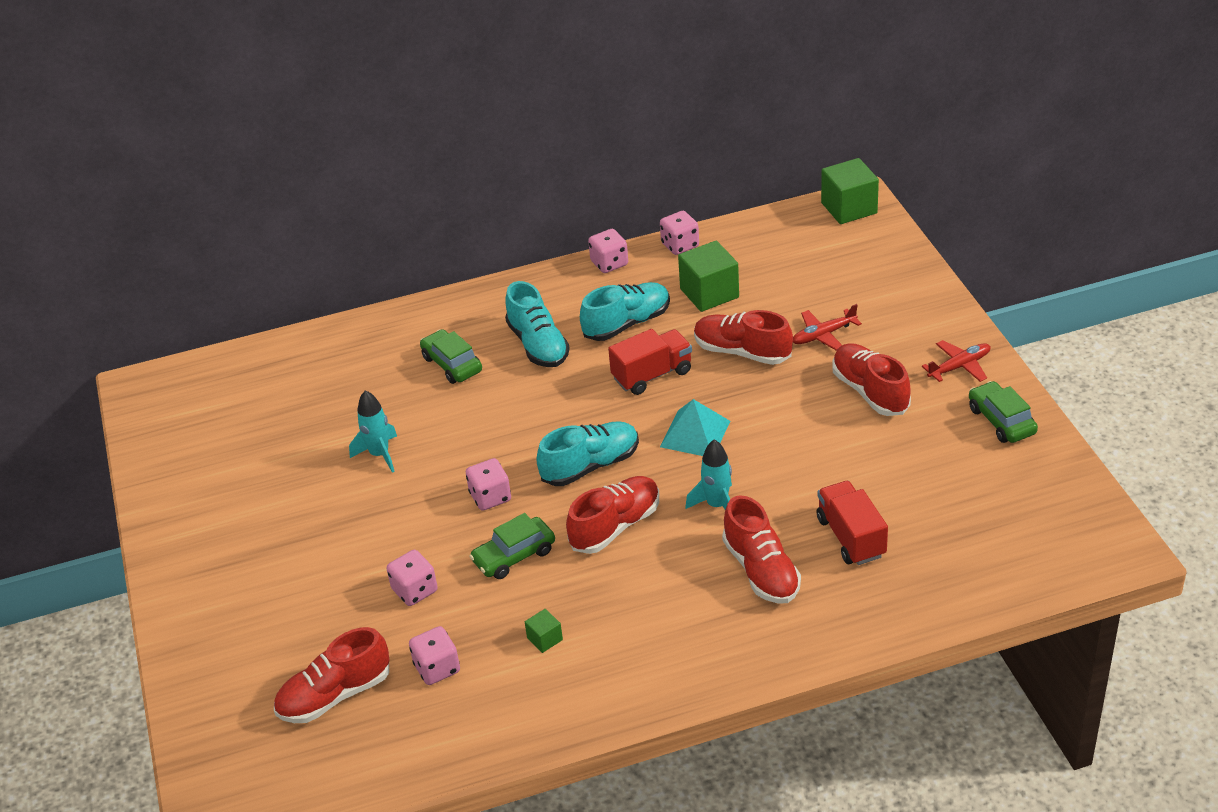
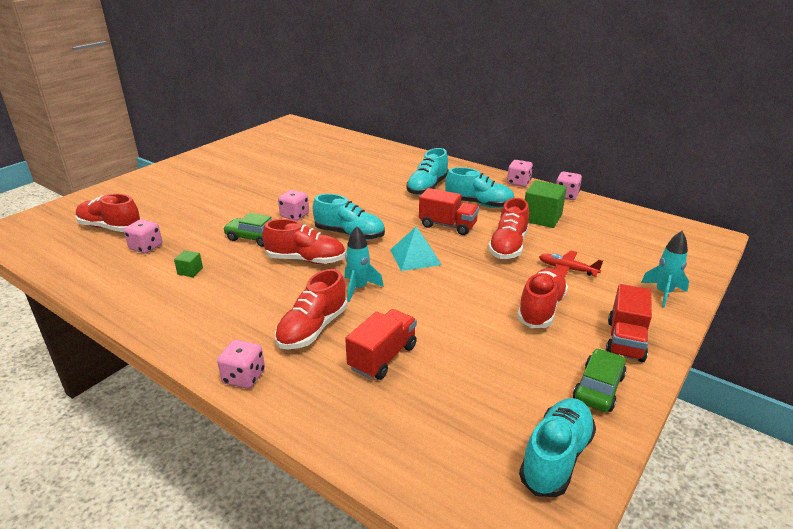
camera: 50 degrees right, 10 degrees down
(379, 455) = (298, 179): turquoise rocket -> turquoise rocket (663, 293)
(415, 590) = (204, 221): pink dice -> pink dice (244, 377)
(452, 364) = (384, 173): green car -> none
(742, 352) = (508, 246): red shoe -> red shoe turned 150 degrees counterclockwise
(849, 208) = (697, 235): green cube -> none
(959, 367) = (625, 340): red plane -> red truck
(1053, 490) = (556, 457): none -> turquoise shoe

